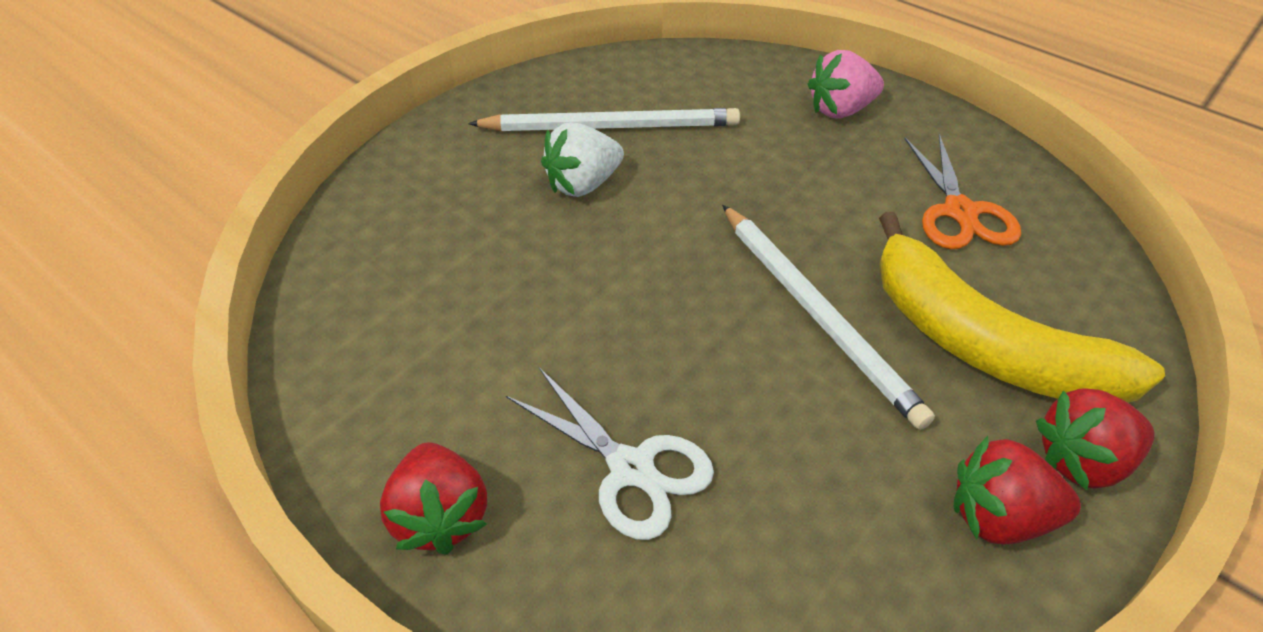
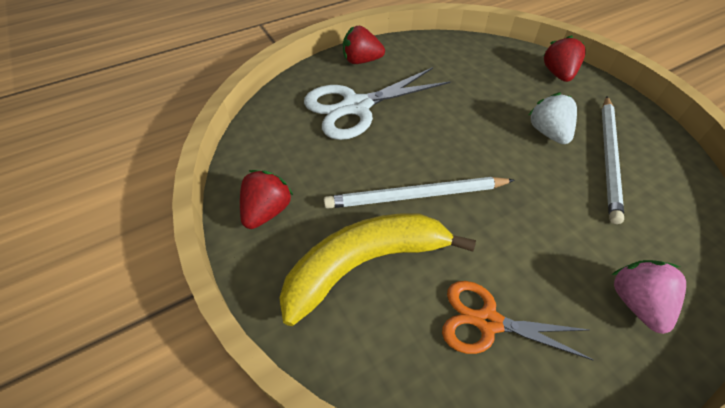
camera: 110 degrees right, 5 degrees up
(631, 469) = (356, 107): white scissors -> white scissors, size x1.57
(1082, 461) = (271, 264): red strawberry -> red strawberry (558, 74)

